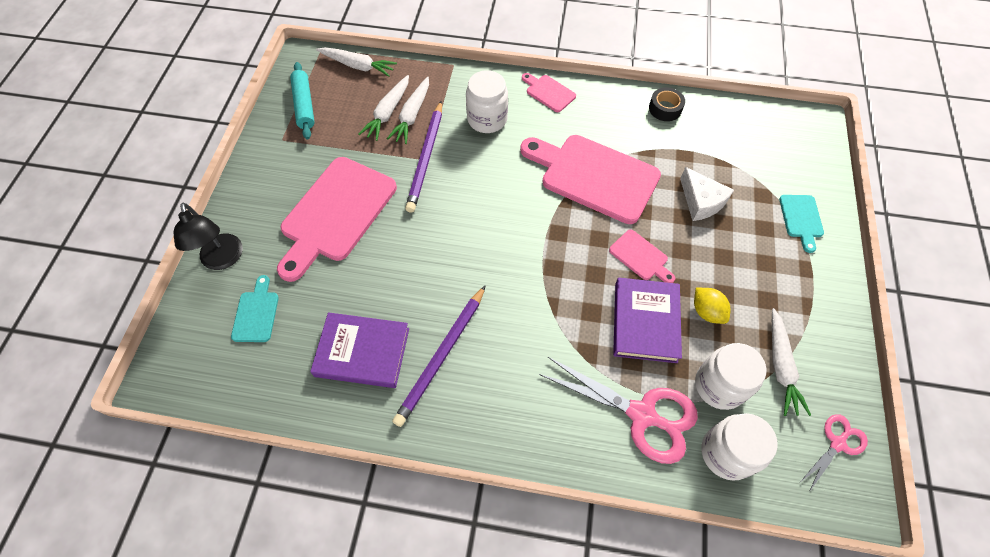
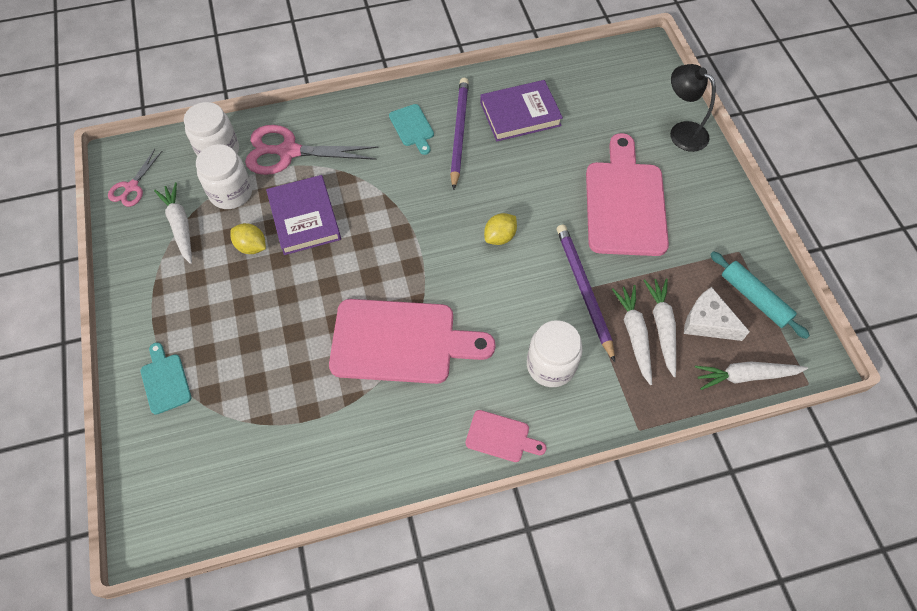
camera: 155 degrees right, 0 degrees up
(256, 313) = (620, 108): turquoise cutting board -> turquoise cutting board (412, 127)
(466, 227) = (500, 237): none -> yellow lemon
(640, 257) = (325, 273): pink cutting board -> none
(665, 108) = (349, 475): black tape -> none
(701, 201) = (277, 358): white cheese -> white cheese (708, 322)

